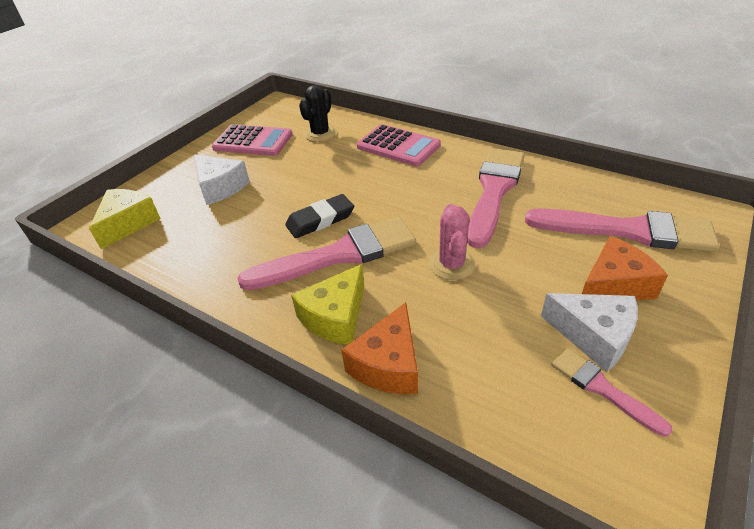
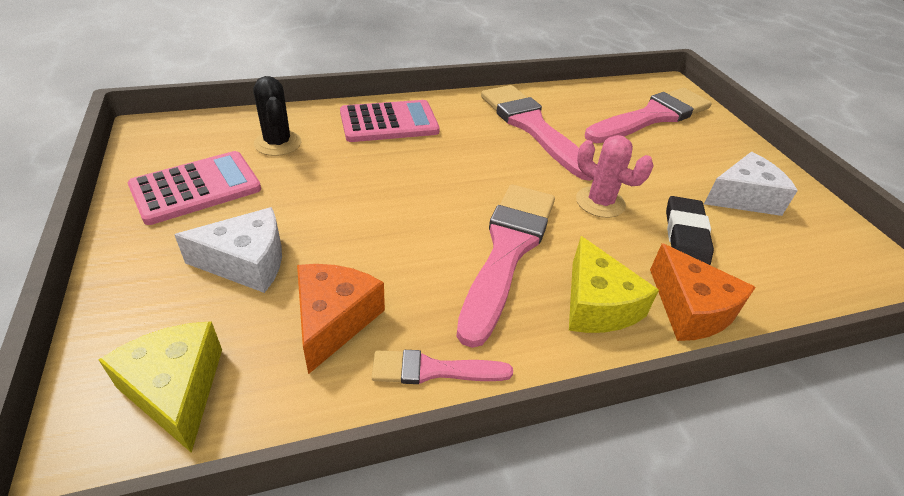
camera: 55 degrees left, 0 degrees up
(320, 220) = (434, 230): black eraser -> black eraser (686, 235)
(602, 388) = (796, 227): pink brush -> pink brush (433, 370)
(614, 285) = (701, 158): orange cheese -> orange cheese (334, 320)

